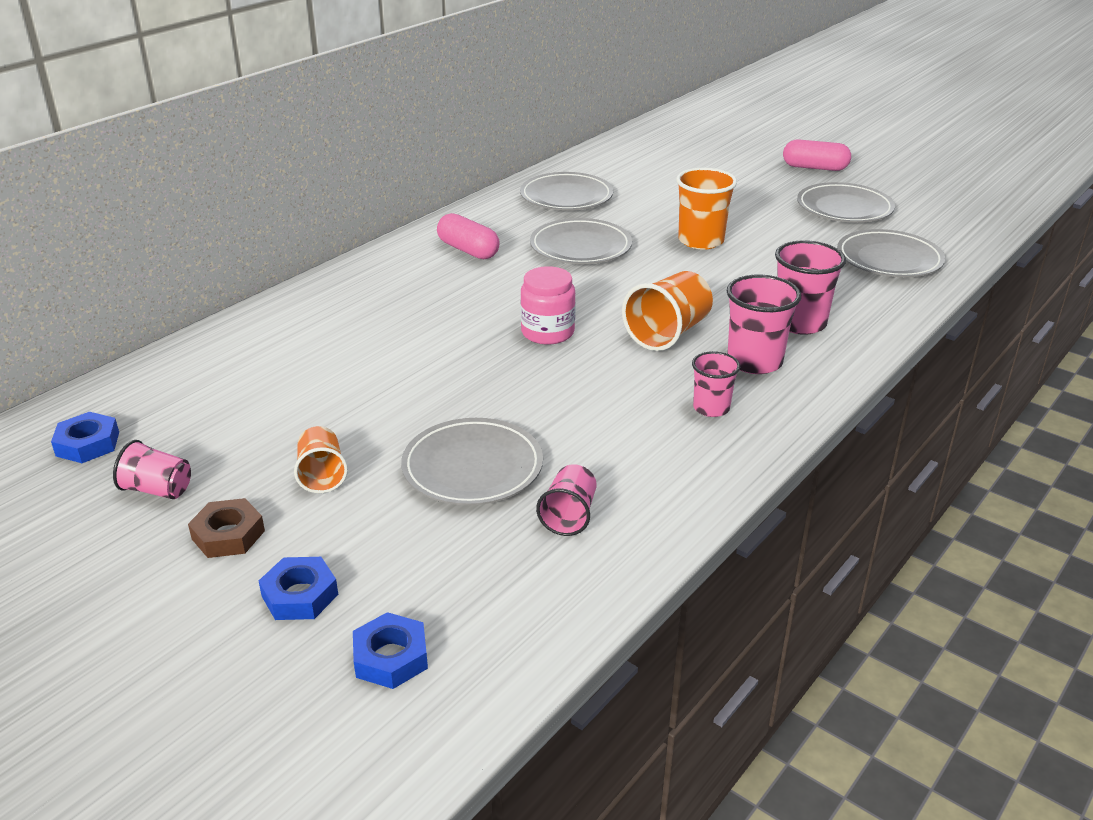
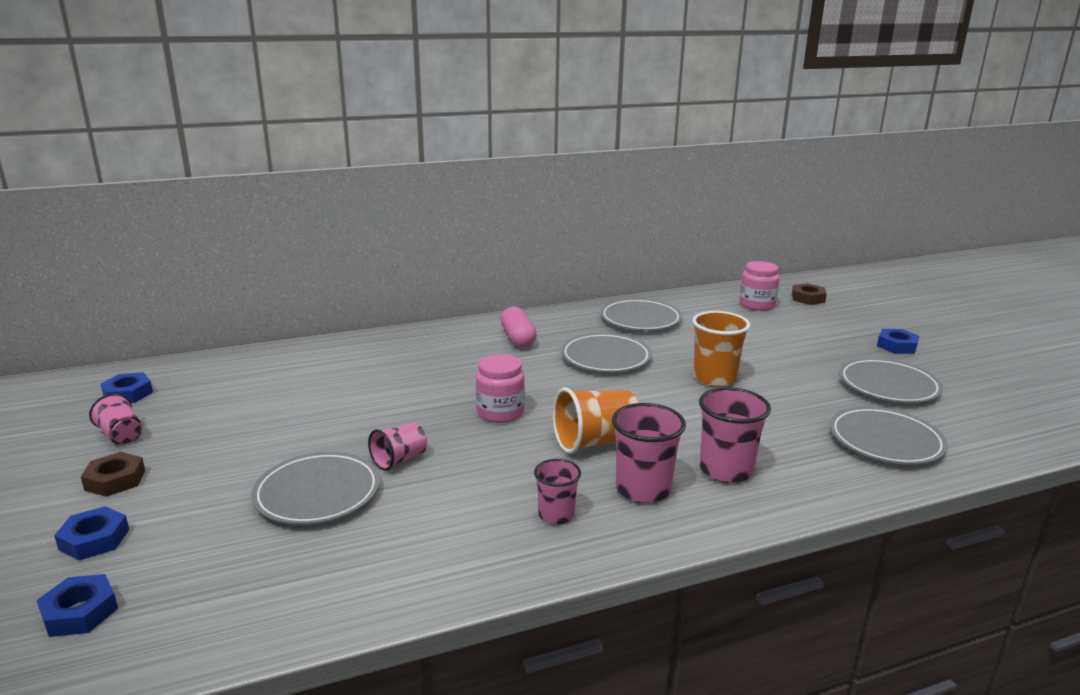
camera: 30 degrees right, 10 degrees down
(322, 475) = (219, 461): orange cup -> none
(569, 516) = (334, 558): pink cup -> pink cup (399, 460)
(657, 154) = (757, 305): none -> pink jar
(695, 136) = (808, 298): none -> brown nut
(814, 168) = (896, 346): pink capsule -> blue nut

